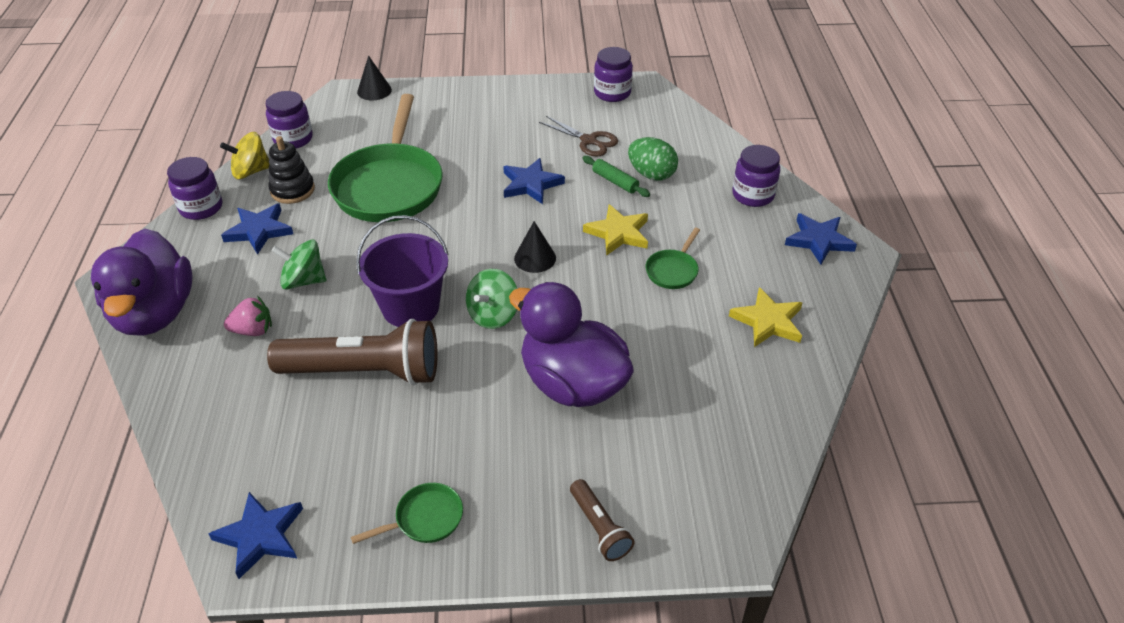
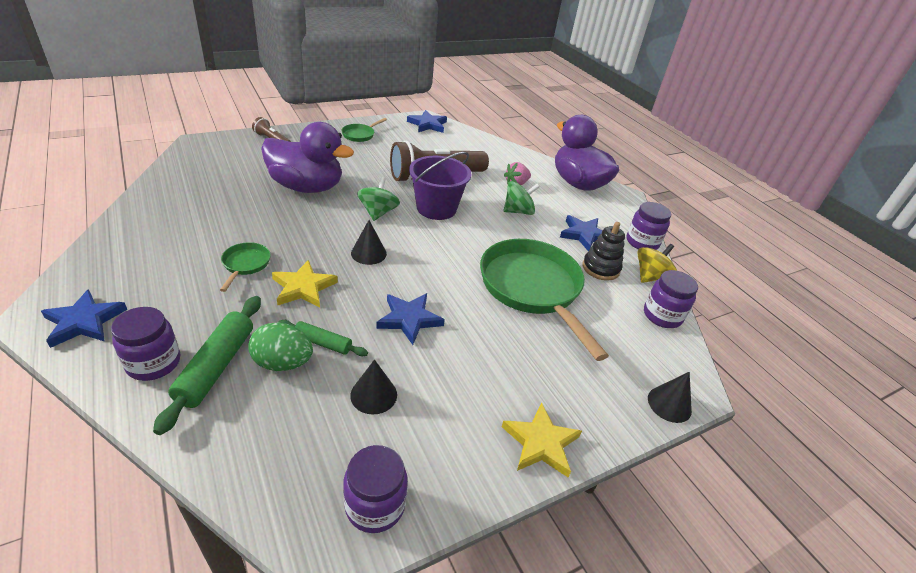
camera: 150 degrees right, 5 degrees down
(588, 141) = (373, 395): brown scissors -> black cone
(703, 183) = (216, 366): none -> green rolling pin
(768, 321) = (159, 241): yellow star -> yellow star (540, 443)

